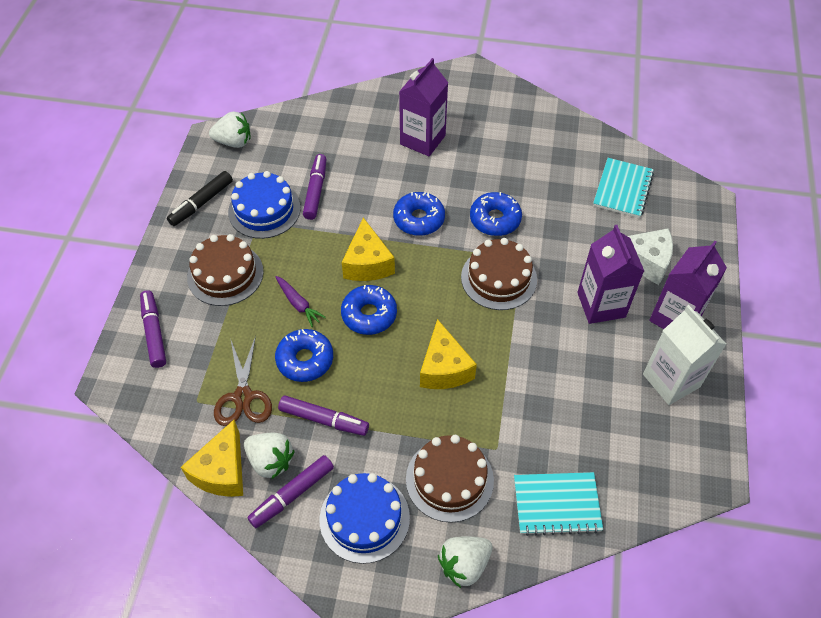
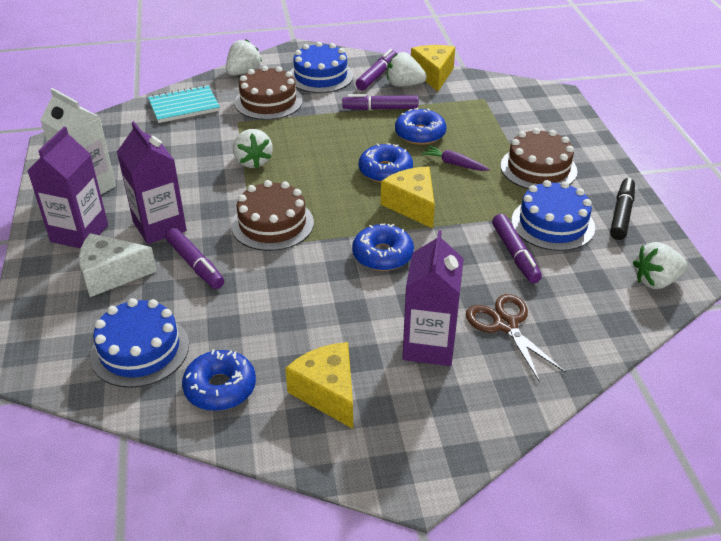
camera: 160 degrees right, 15 degrees down
(154, 333) = (556, 123): purple marker -> purple marker (195, 264)
(243, 397) = (451, 107): brown scissors -> brown scissors (505, 325)
(444, 368) = (299, 153): yellow cheese -> yellow cheese (327, 393)
(495, 219) = (296, 275): blue donut -> blue donut (220, 388)
(495, 369) = (253, 161): none -> white strawberry
(622, 189) = (140, 350): turquoise notebook -> blue cake

